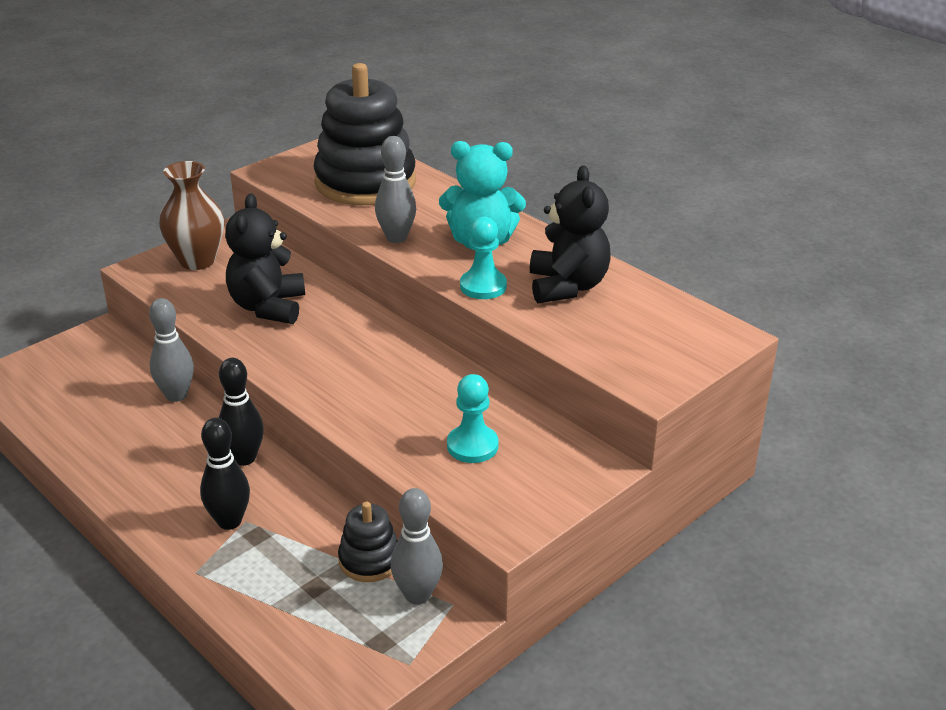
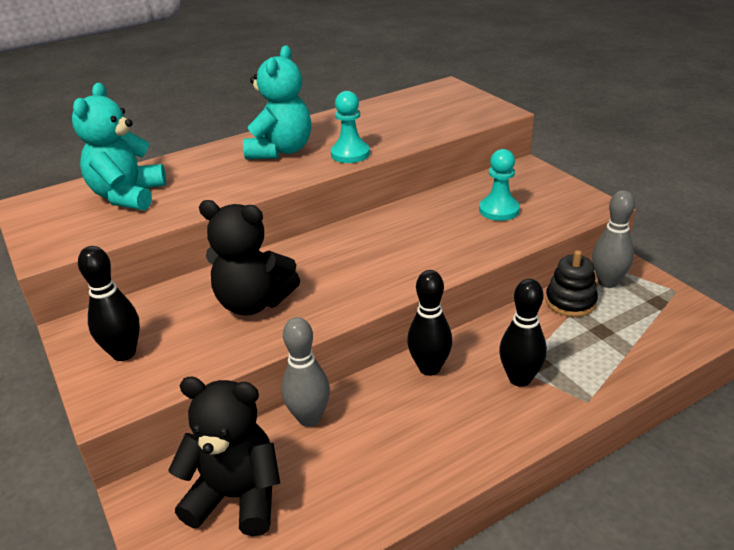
camera: 75 degrees left, 0 degrees up
(197, 261) = (124, 353): brown vase -> black bowling pin
(365, 182) = (128, 196): black stacking toy -> turquoise teddy bear
(396, 238) = (248, 185): grey bowling pin -> none
(567, 286) = (365, 125): black teddy bear -> black teddy bear (237, 497)

